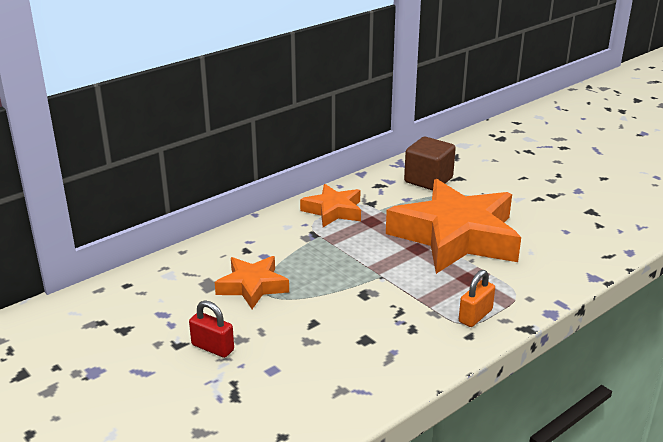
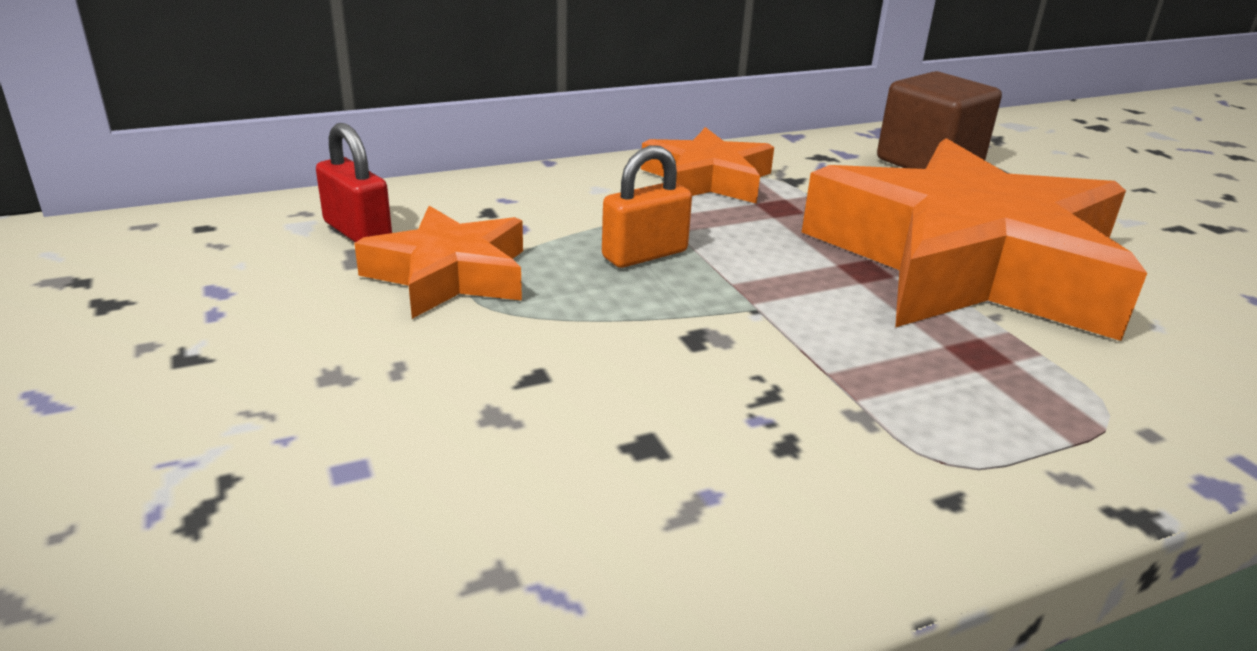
camera: 15 degrees right, 0 degrees up
(212, 347) = (253, 381): red padlock -> red padlock (357, 232)
(475, 316) = (980, 448): orange padlock -> orange padlock (644, 254)

